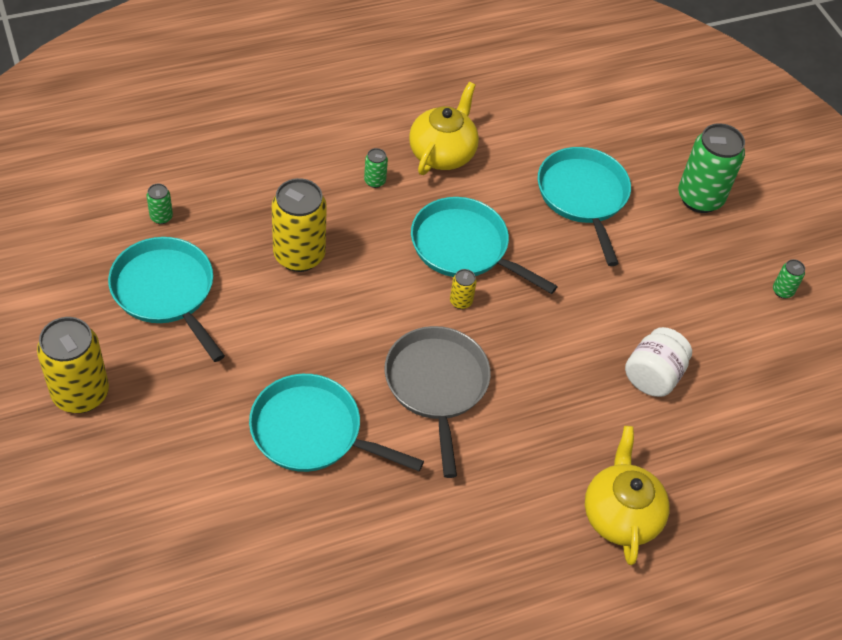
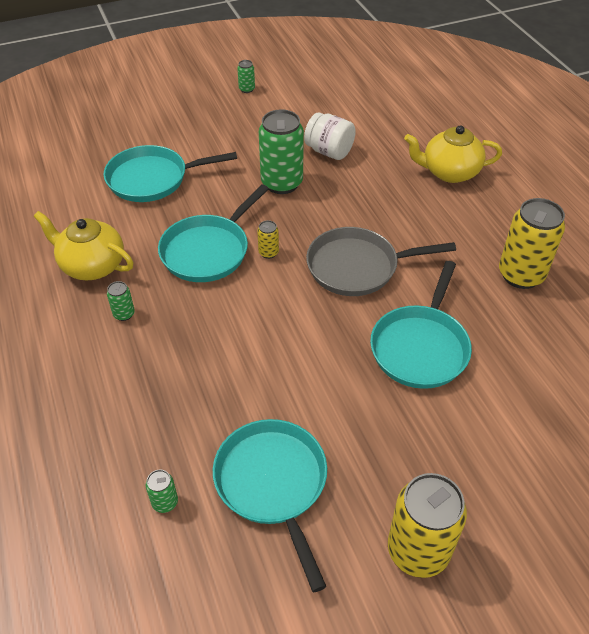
camera: 85 degrees left, 5 degrees down
(166, 292) = (273, 484): turquoise pan -> turquoise pan turned 105 degrees clockwise
(299, 255) = (219, 369): yellow can -> yellow can (521, 275)
(700, 198) = (157, 119): green can -> green can (281, 183)

